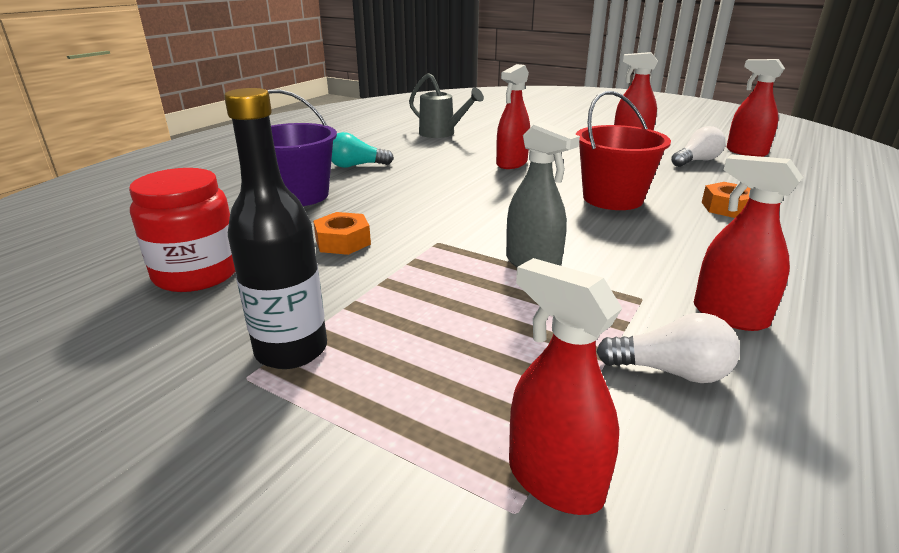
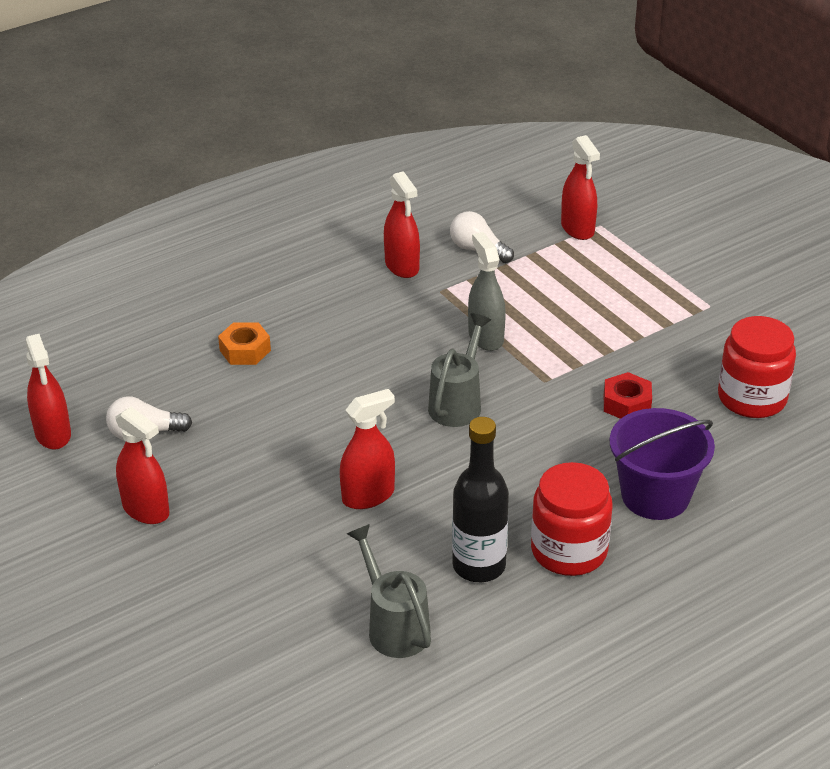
camera: 155 degrees left, 10 degrees up
(291, 350) = (683, 314): black bottle -> black bottle (479, 566)
(343, 242) = (626, 404): orange nut -> red nut
(356, 166) = (569, 551): turquoise light bulb -> red jar
(503, 212) = (458, 403): none -> grey watering can
(612, 198) = (332, 393): red bucket -> none

